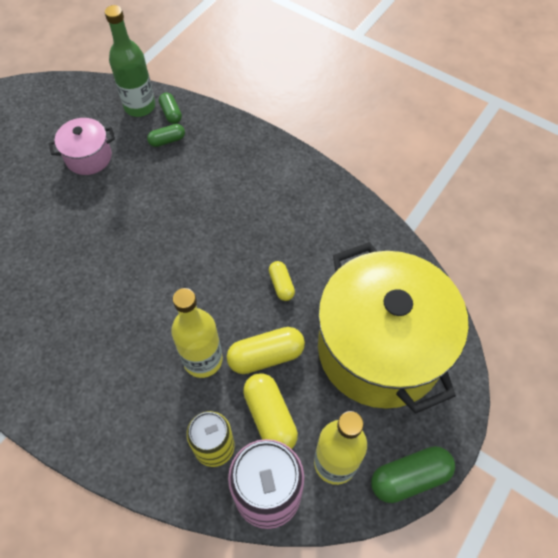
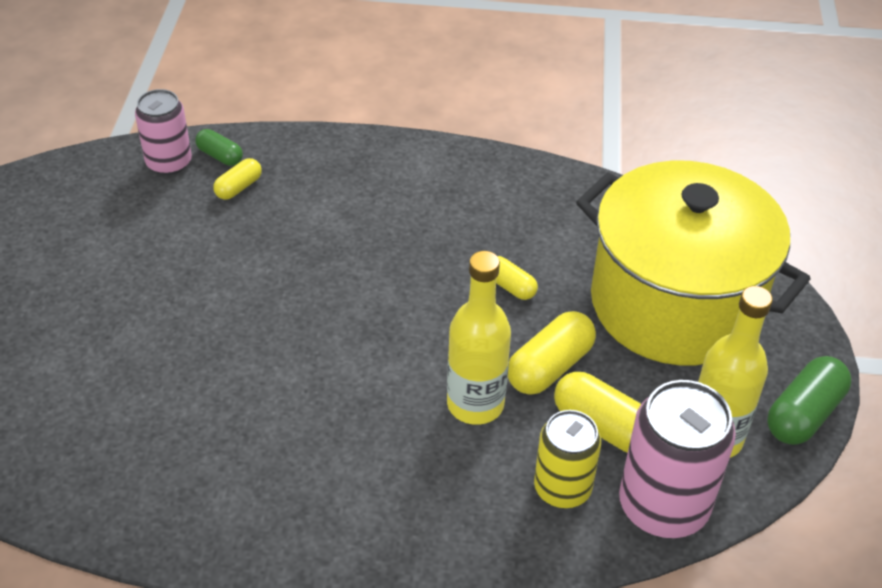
camera: 30 degrees left, 15 degrees down
(88, 157) = (141, 245): pink pot -> none
(139, 106) = (169, 163): green bottle -> pink can
(167, 140) = (238, 187): green capsule -> yellow capsule

